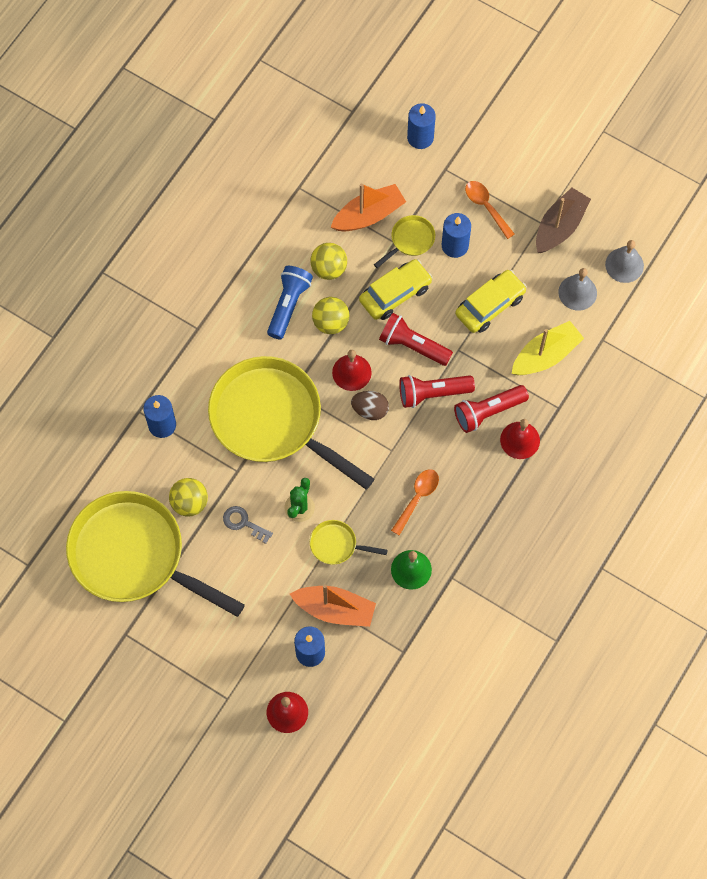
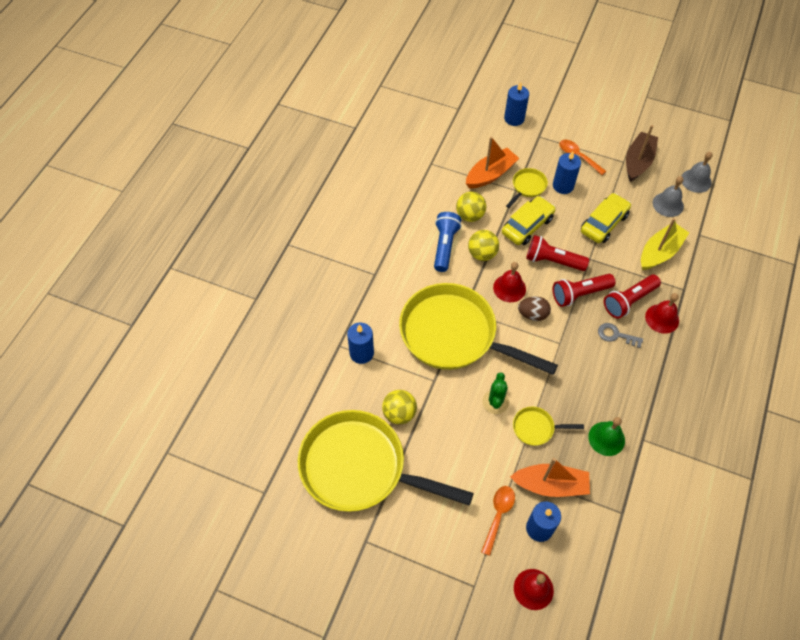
camera: 10 degrees left, 10 degrees down
(243, 523) = (450, 423): grey key -> grey key (616, 335)
(417, 498) = (593, 378): orange spoon -> orange spoon (498, 515)

